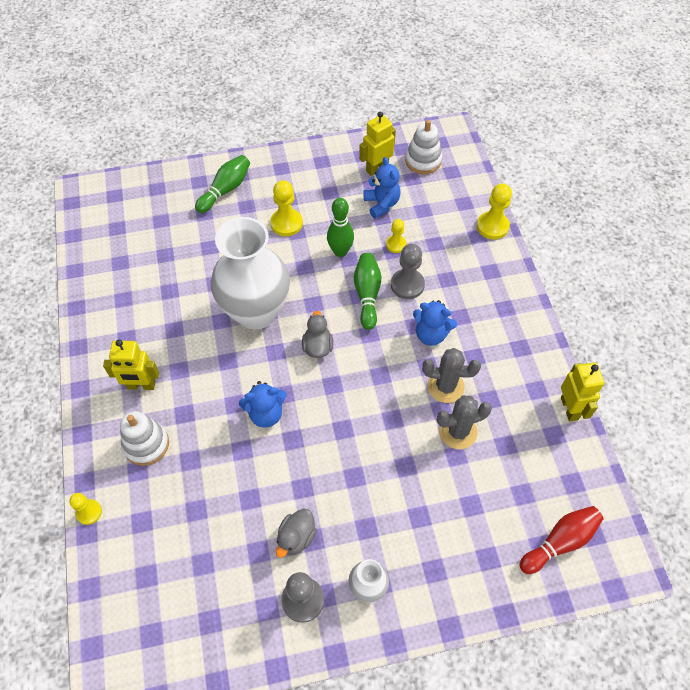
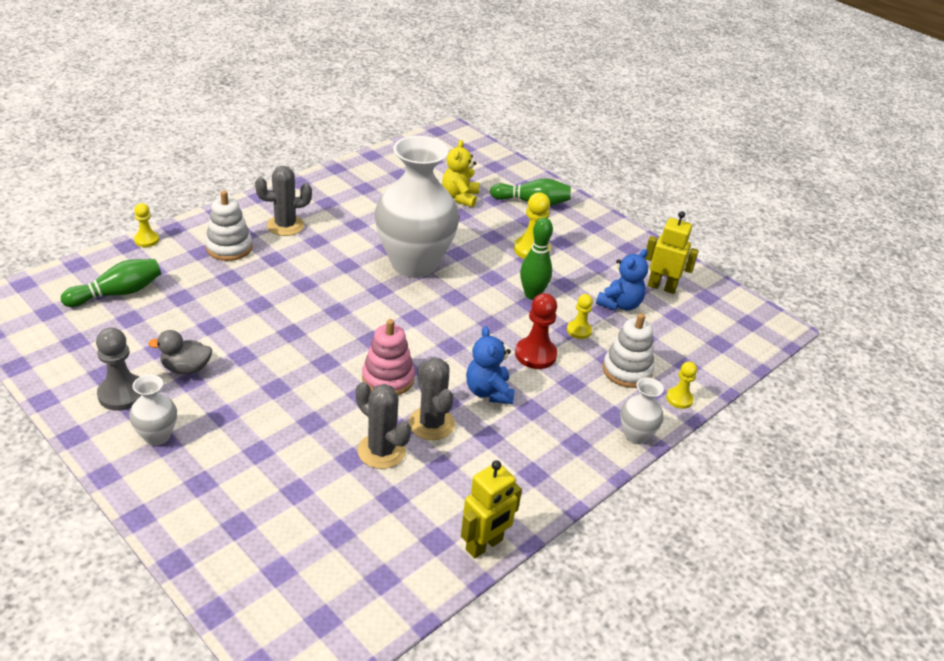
camera: 55 degrees right, 20 degrees down
(141, 385) = (285, 226): yellow robot -> grey cactus
(185, 235) = (460, 197): none -> yellow teddy bear
(266, 414) = (307, 306): blue teddy bear -> none
(317, 346) = (407, 315): grey duck -> none
(367, 295) = (497, 329): green bowling pin -> green bowling pin (117, 293)
(384, 393) = (388, 379): none -> pink stacking toy
(407, 285) = (535, 354): grey pawn -> red pawn
(423, 161) = (709, 317): white stacking toy -> white stacking toy (627, 371)
(492, 226) = (679, 399): yellow pawn -> yellow pawn, size x0.62
(513, 270) = (636, 435): none -> white vase
(560, 542) = (294, 588): red bowling pin -> none

